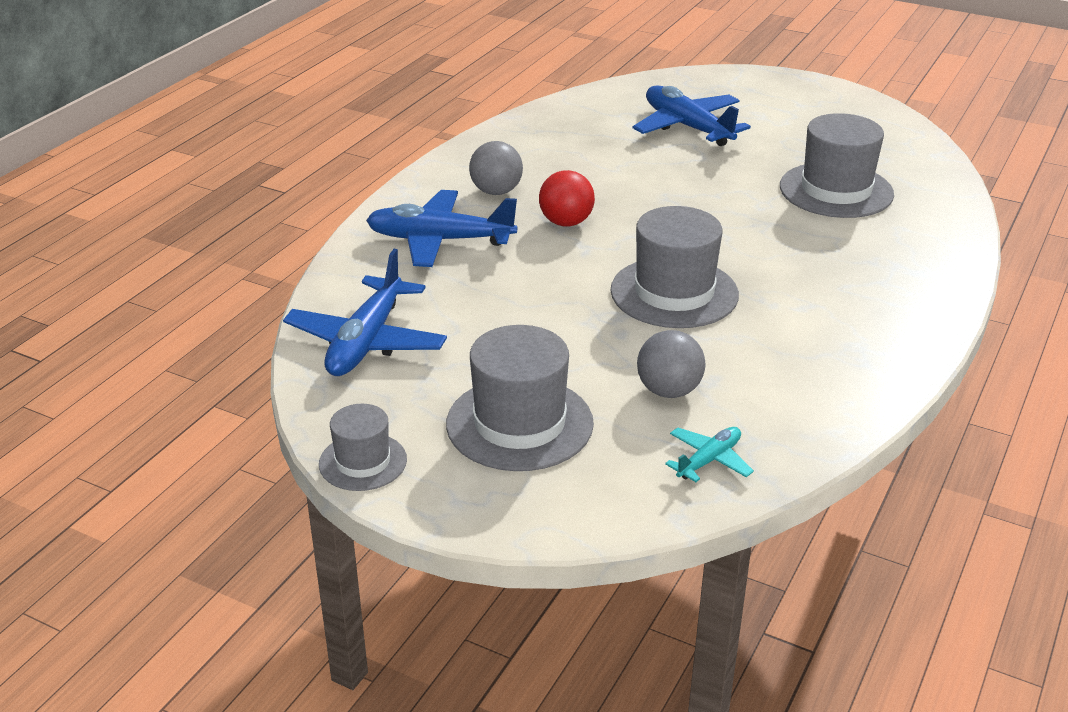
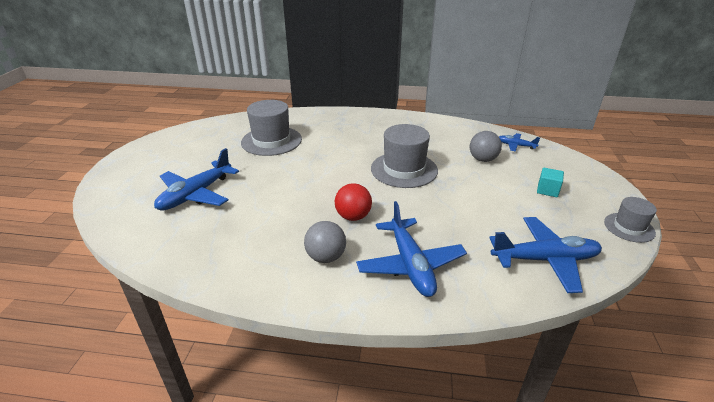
camera: 110 degrees left, 0 degrees up
(519, 424) = (547, 190): grey hat -> turquoise cube
(709, 460) = (515, 145): turquoise plane -> blue plane

